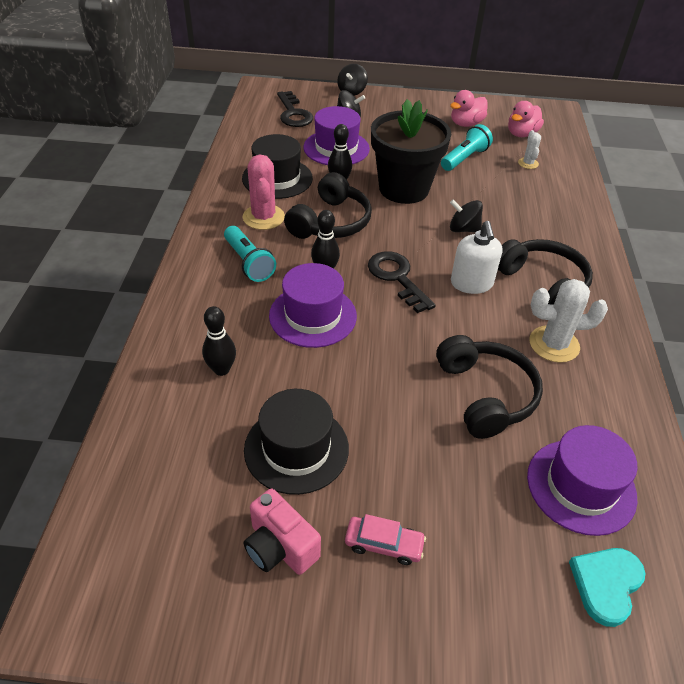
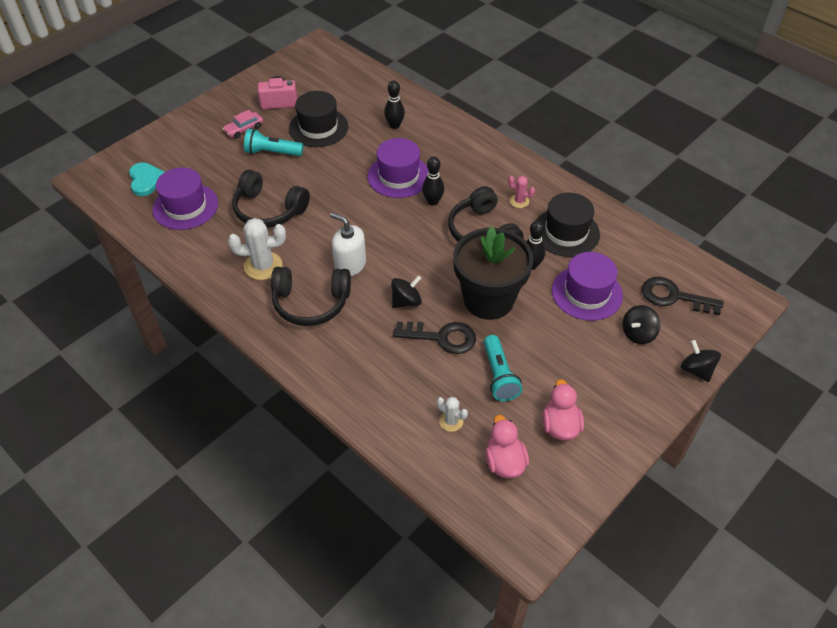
camera: 130 degrees right, 5 degrees up
(248, 263) = (474, 172): turquoise flashlight -> turquoise flashlight (272, 152)
(263, 217) = (519, 201): pink cactus -> pink cactus, size x0.55
(397, 278) = (392, 231): black key -> black key (441, 337)
(554, 344) = (263, 266): white cactus -> white cactus turned 45 degrees clockwise

